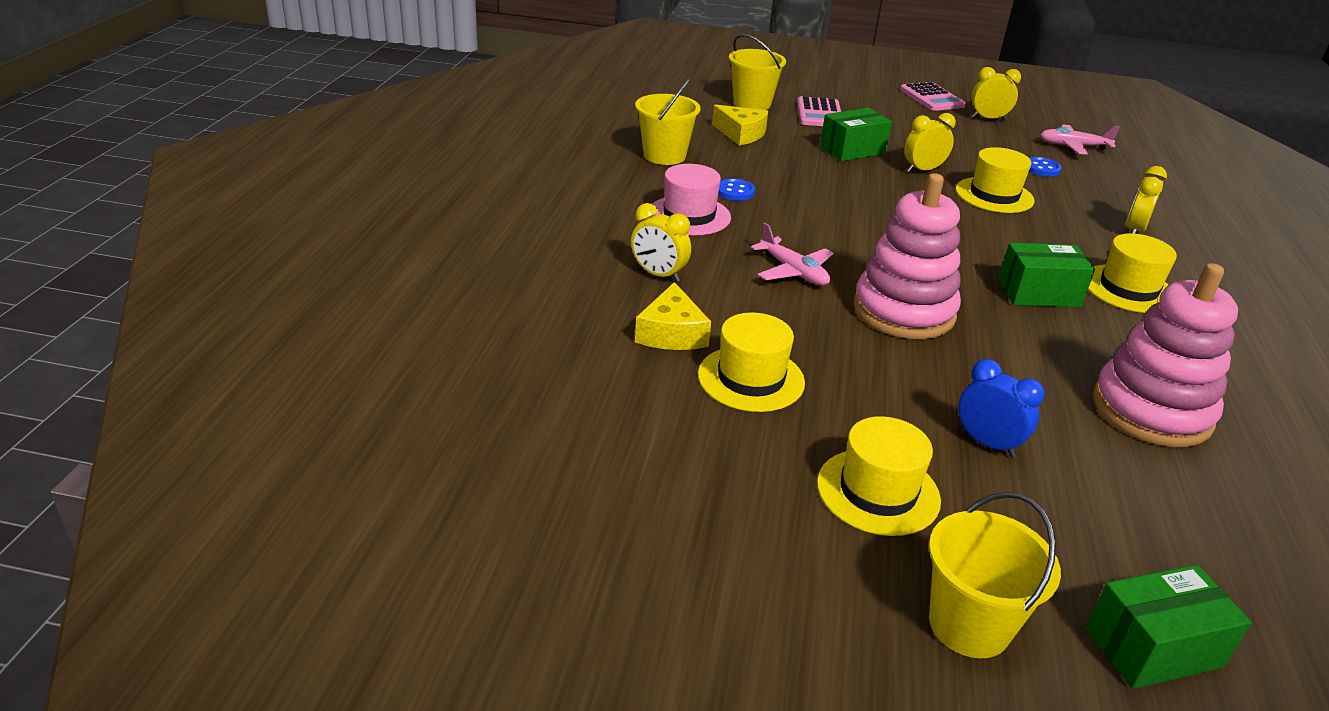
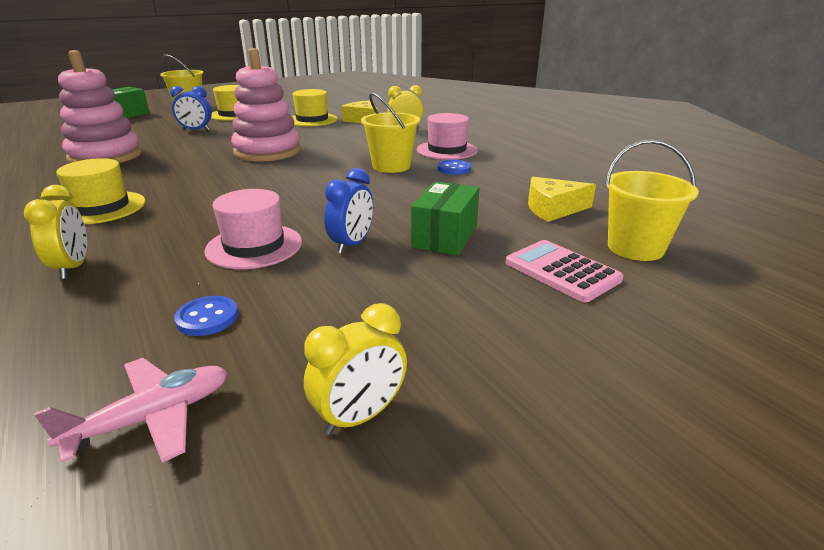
camera: 140 degrees right, 5 degrees down
(664, 156) = (544, 171): yellow bucket -> yellow bucket (391, 166)
(793, 271) = (347, 148): pink plane -> none
(923, 170) = (352, 244): yellow clock -> blue clock
(931, 98) = (519, 426): pink calculator -> none
(994, 195) = (254, 246): yellow hat -> pink hat
(1038, 293) = (182, 183): green box -> none

